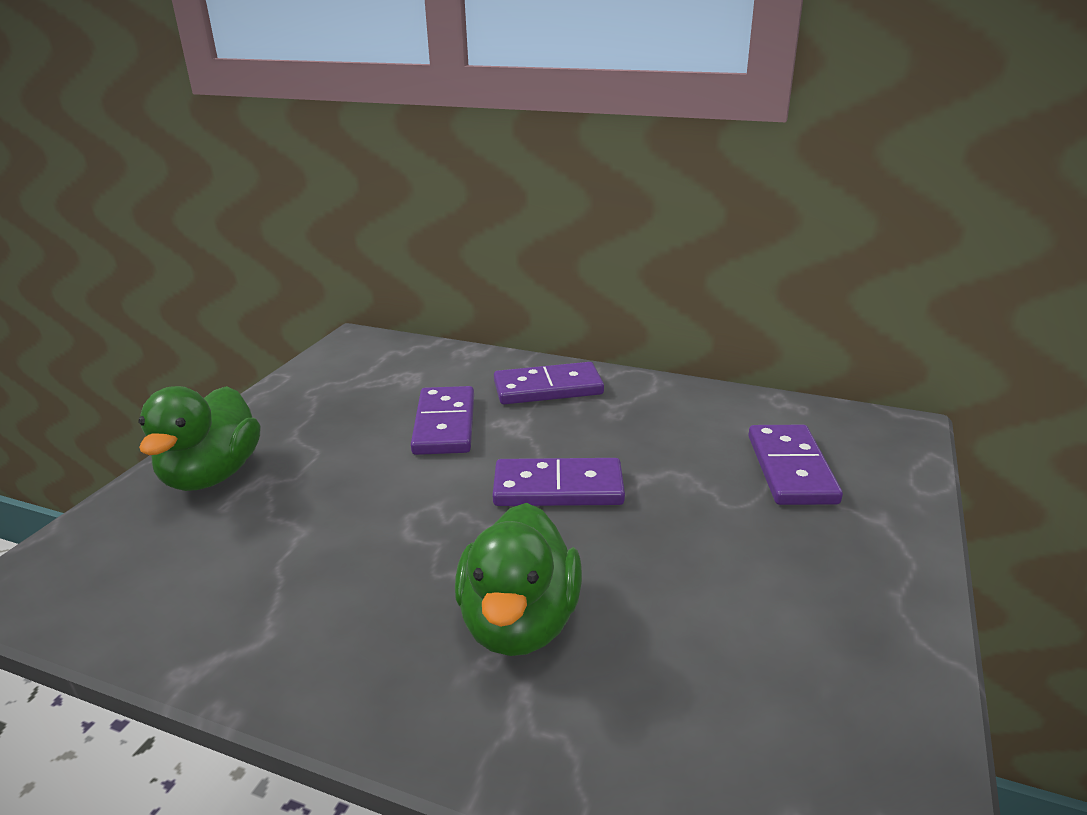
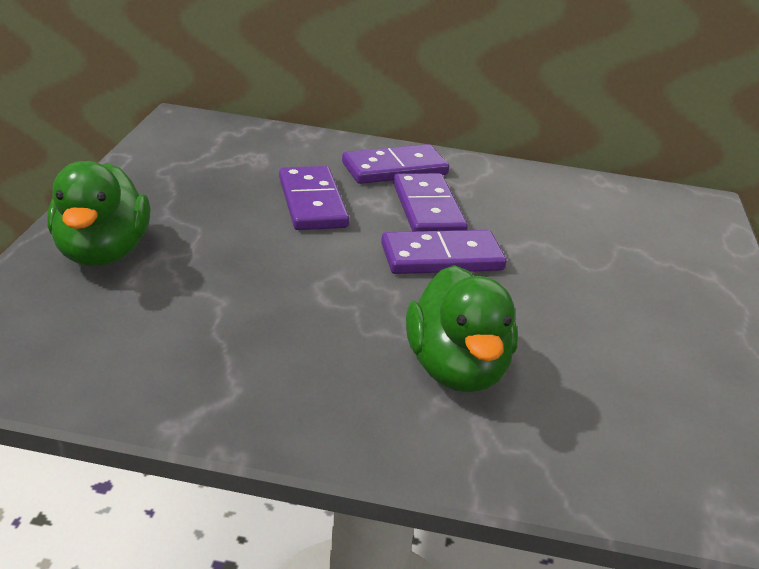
camera: 15 degrees left, 5 degrees up
(790, 469) = (630, 238): purple domino -> purple domino (427, 209)

